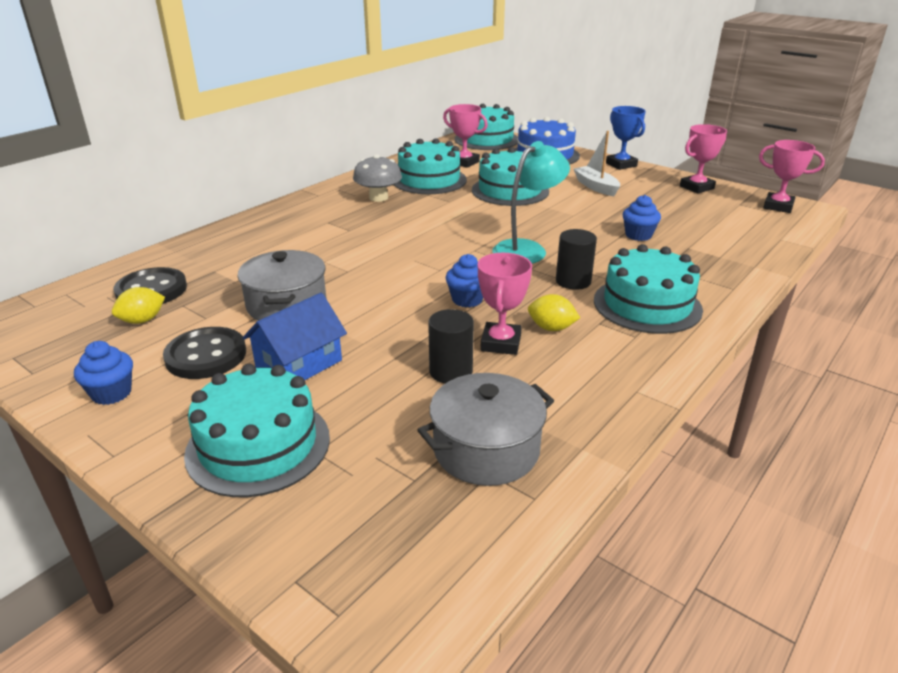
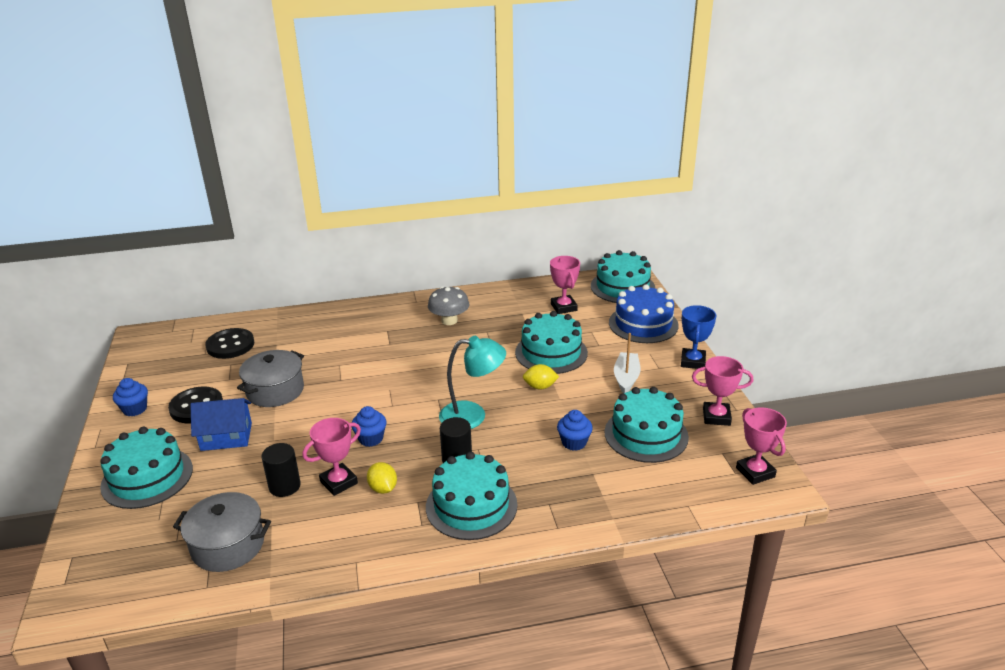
camera: 40 degrees right, 0 degrees up
(142, 320) = (201, 366): yellow lemon -> yellow lemon (540, 387)
(429, 180) = (509, 316): turquoise cake -> turquoise cake (646, 434)

